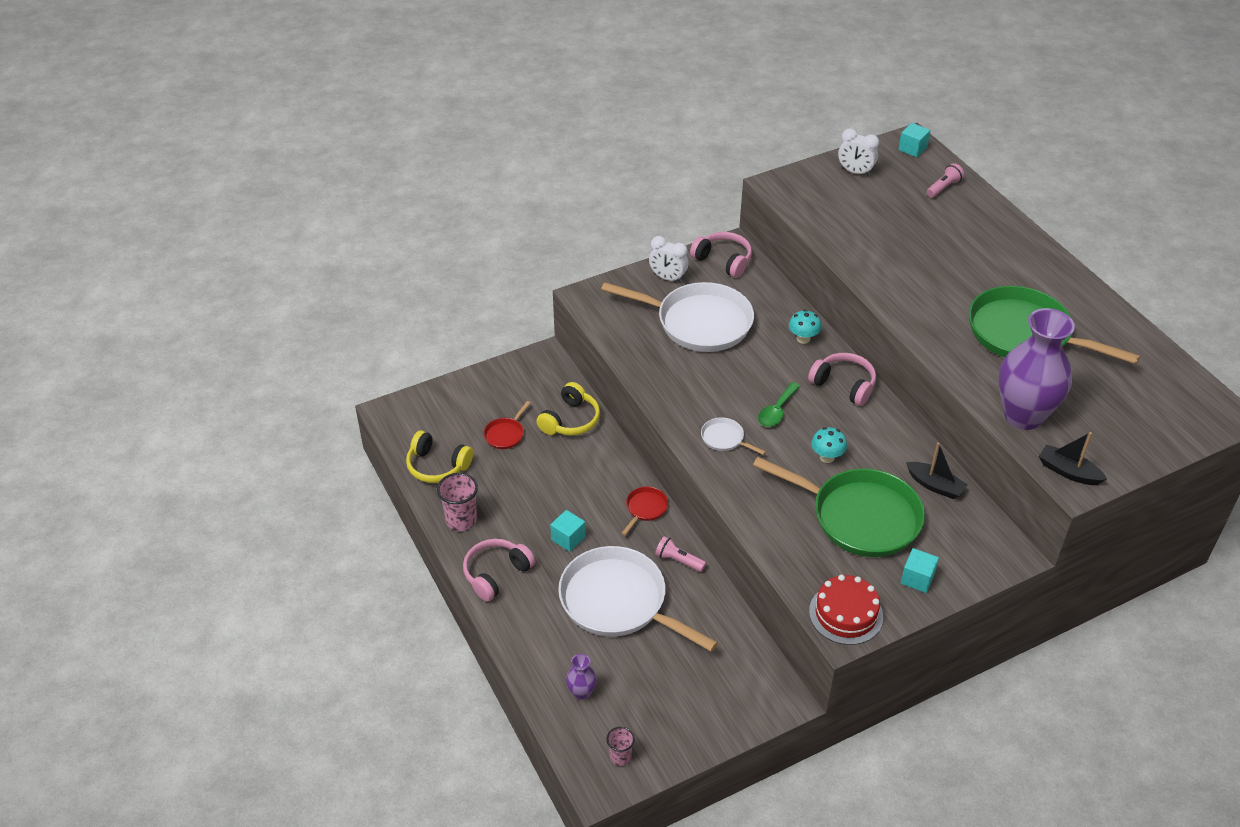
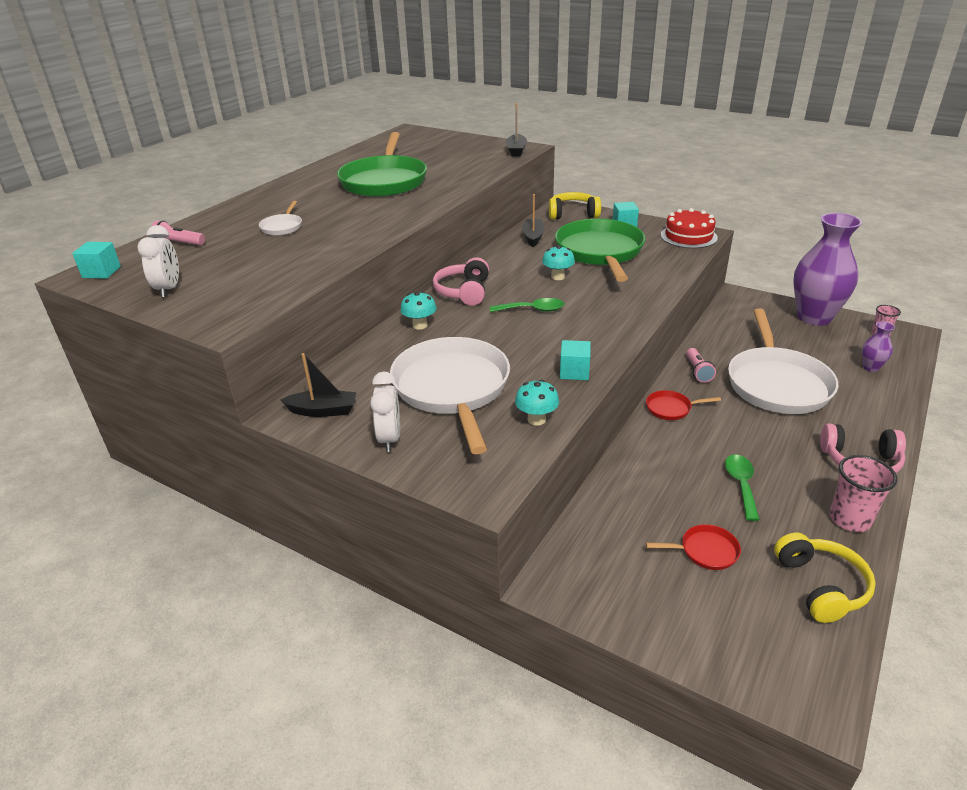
camera: 120 degrees left, 10 degrees down
(537, 490) = (741, 484): none -> green spoon
(568, 538) = (762, 437): turquoise cube -> turquoise cube (574, 372)
(570, 420) = (625, 507): yellow headphones -> yellow headphones (573, 214)
(630, 345) = (536, 419): none -> turquoise mushroom
(723, 260) = (323, 411): pink headphones -> black boat
(724, 439) = (597, 322): white pan -> white pan (282, 227)
(1023, 416) = (479, 167): purple vase -> purple vase (814, 317)

